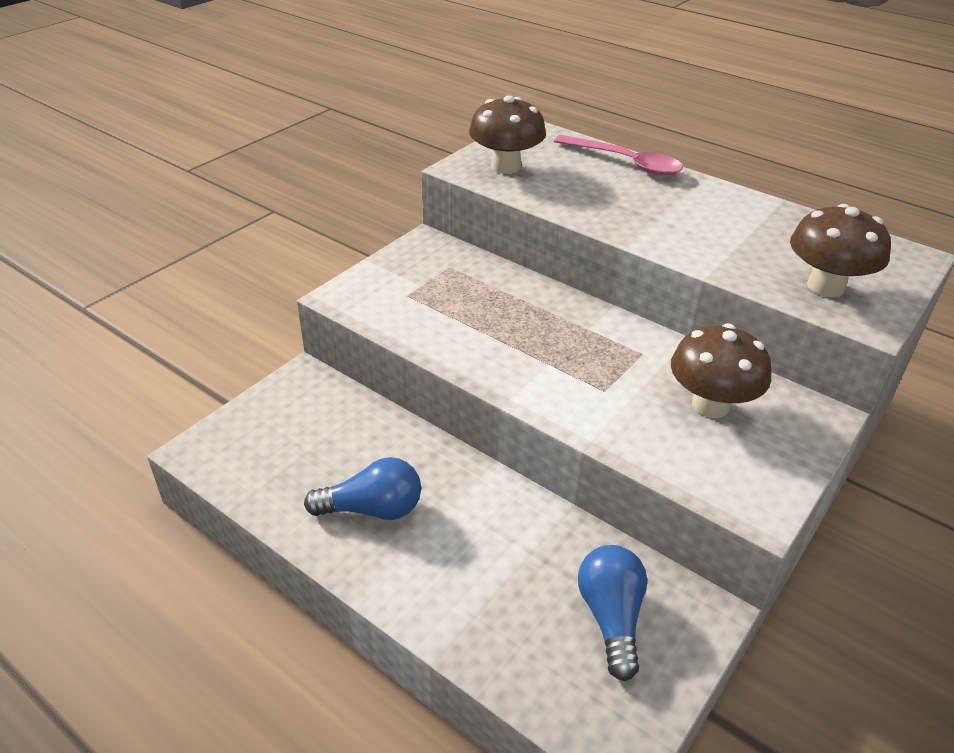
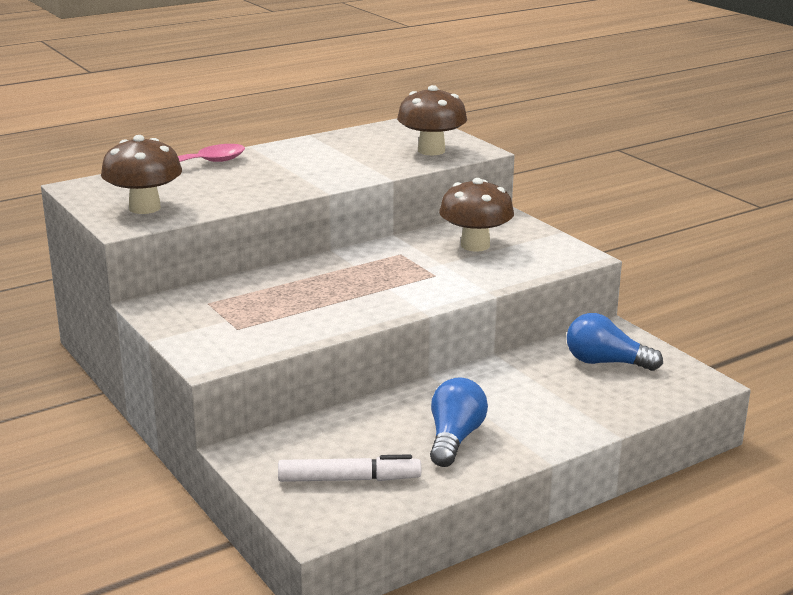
camera: 70 degrees left, 15 degrees down
(276, 451) = (348, 479): none -> white marker

